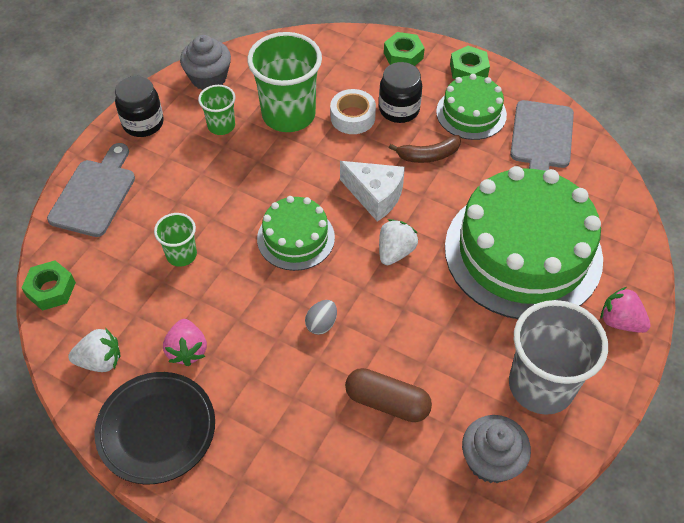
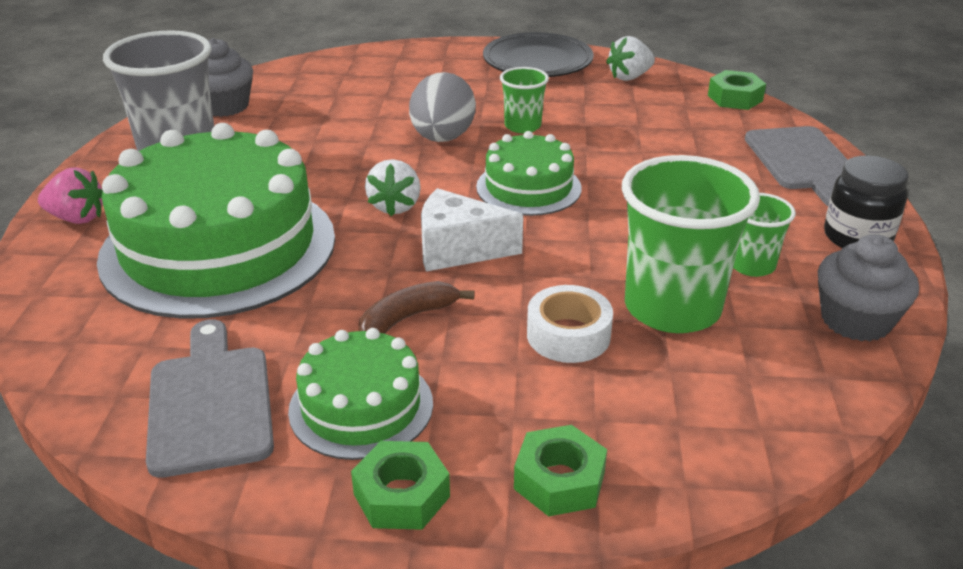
camera: 155 degrees right, 20 degrees down
(181, 255) = (642, 145): green cup -> green cup (522, 126)
(187, 350) = (559, 97): pink strawberry -> none
(321, 324) = (442, 138): grey egg -> grey egg, size x1.96
(387, 402) = (341, 112): brown capsule -> none
(399, 109) = (498, 371): black jar -> none

